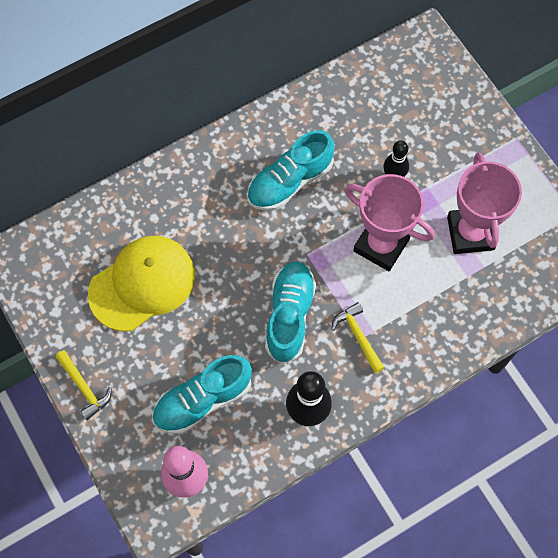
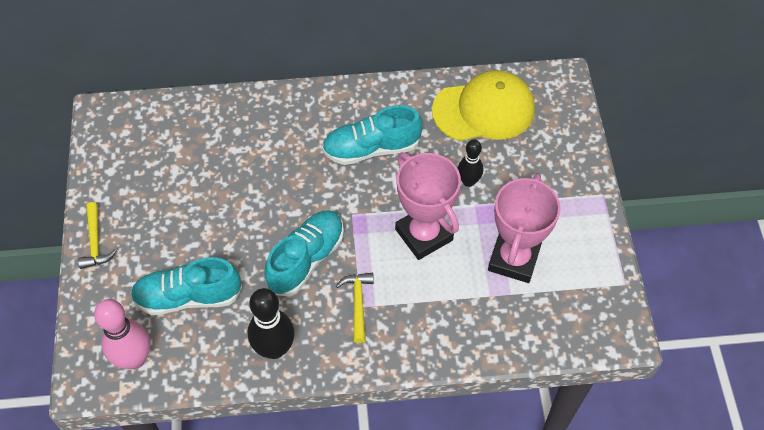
camera: 25 degrees right, 10 degrees down
(142, 284) = (195, 179): yellow cap -> yellow cap (484, 110)

